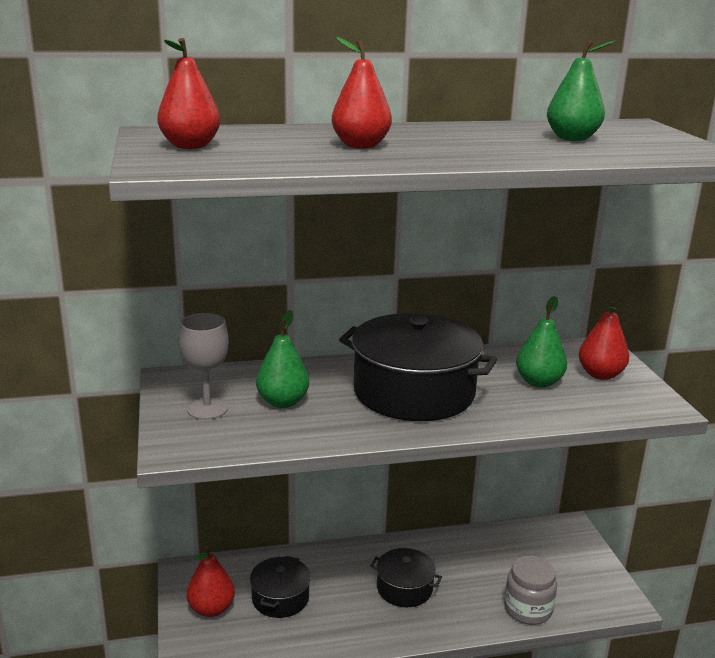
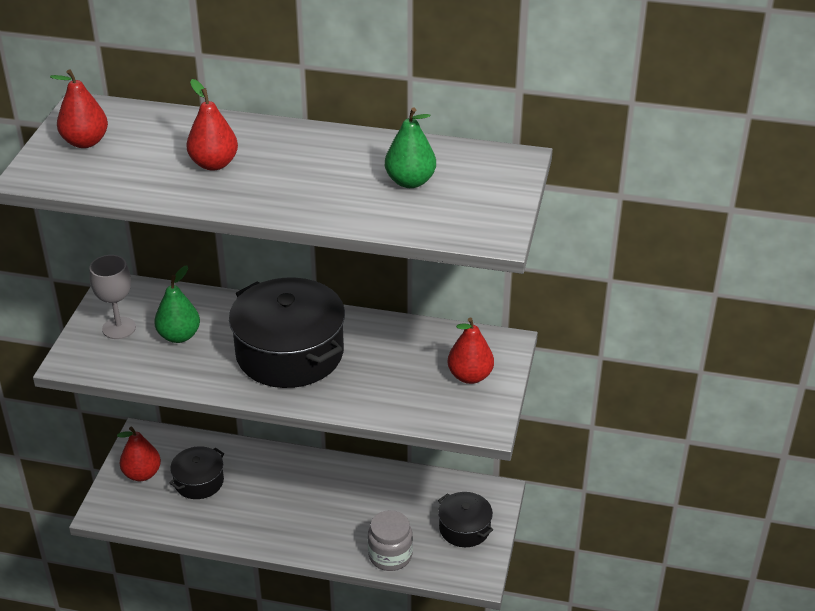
camera: 25 degrees right, 15 degrees up
(404, 588) = (302, 504): black pot -> black pot (464, 528)
(539, 382) = (405, 370): green pear -> none

